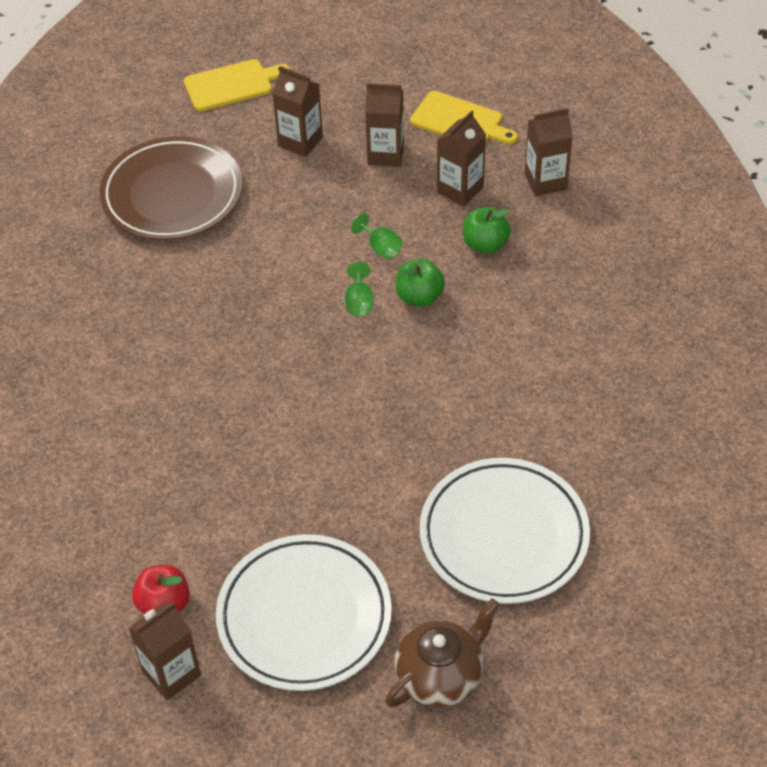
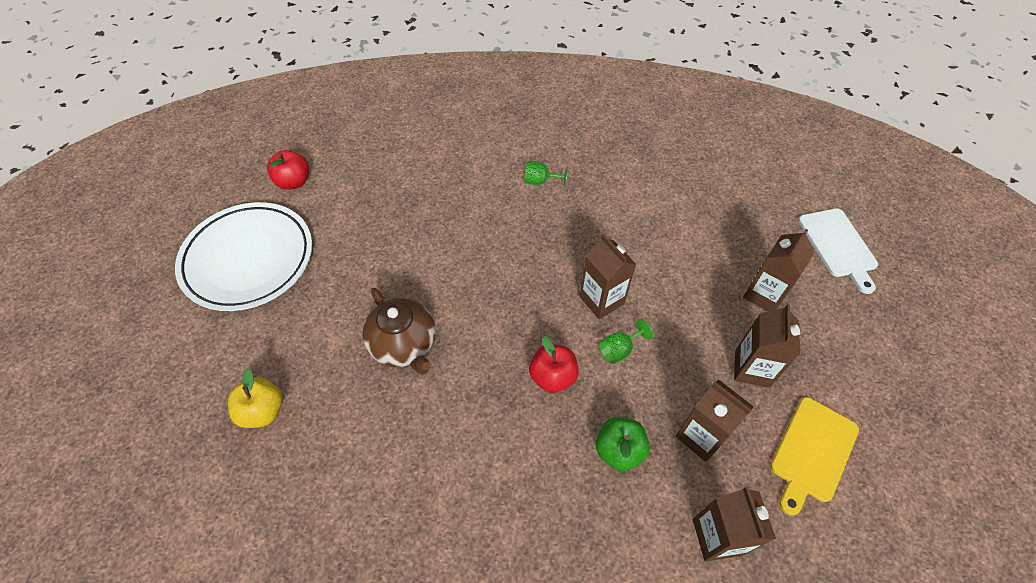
camera: 95 degrees right, 5 degrees up
(171, 673) = (239, 184): brown carton -> brown carton (601, 300)
(172, 194) = (689, 198): brown plate -> none
(232, 85) = (838, 245): yellow cutting board -> white cutting board
(359, 302) = (552, 325): green goblet -> green goblet (540, 181)
(419, 296) = (552, 376): green apple -> red apple
(440, 676) = (156, 343): brown teapot -> brown teapot (404, 345)
(504, 535) = (263, 411): white plate -> yellow apple

